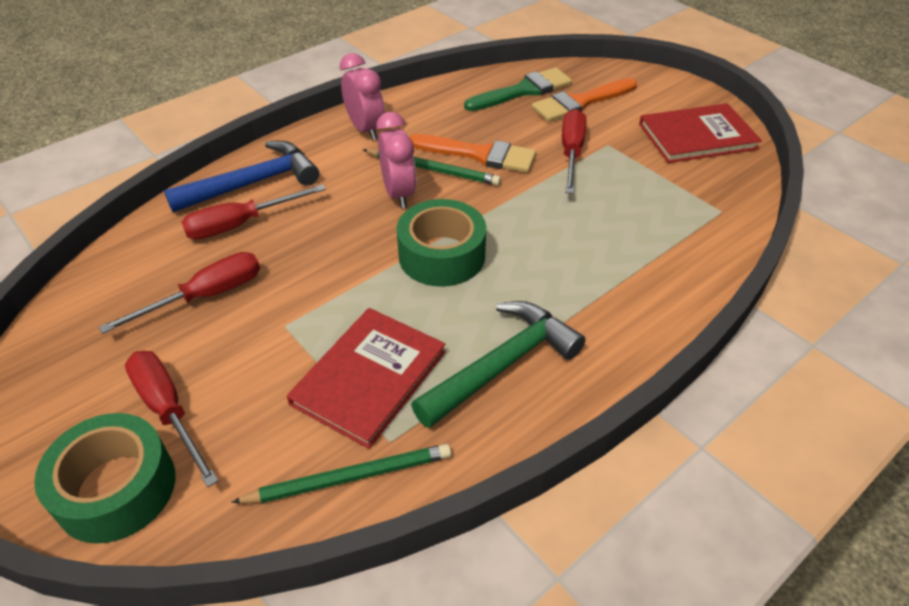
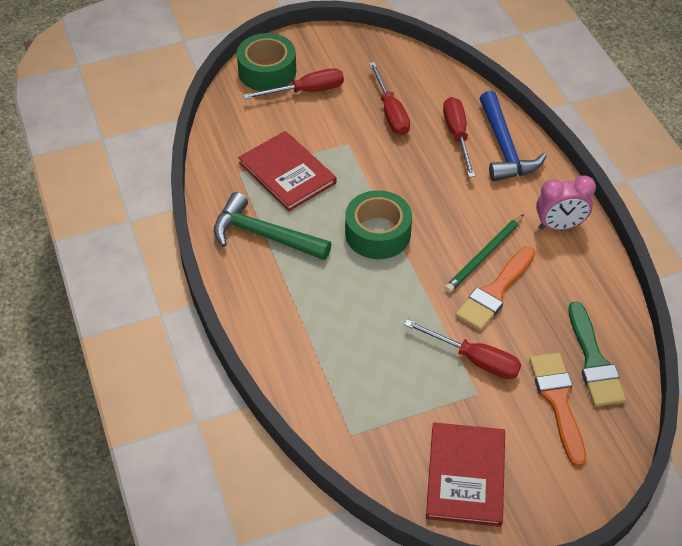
camera: 110 degrees right, 5 degrees up
(349, 477) = (226, 152): green pencil -> none
(399, 194) = (459, 227): pink clock -> none
(502, 365) = (264, 235): green hammer -> green hammer turned 135 degrees clockwise

